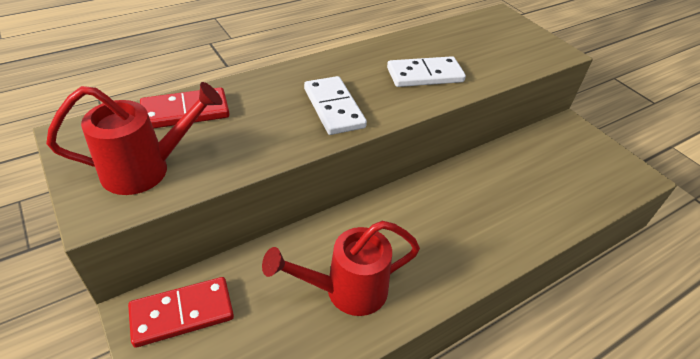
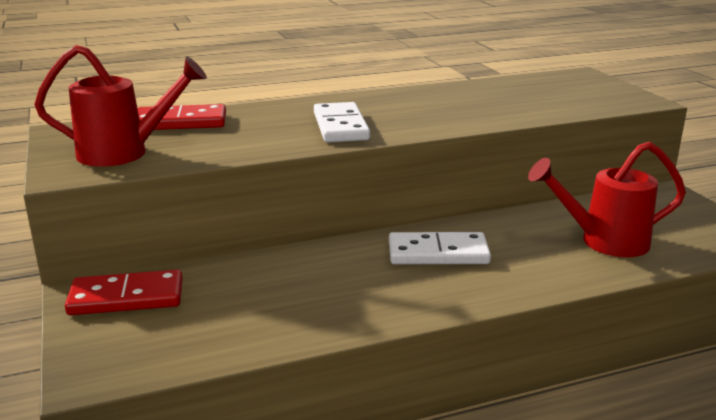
camera: 15 degrees right, 20 degrees down
(346, 291) = (316, 298): red watering can -> red watering can (603, 242)
(425, 75) = (460, 110): white domino -> white domino (438, 253)

